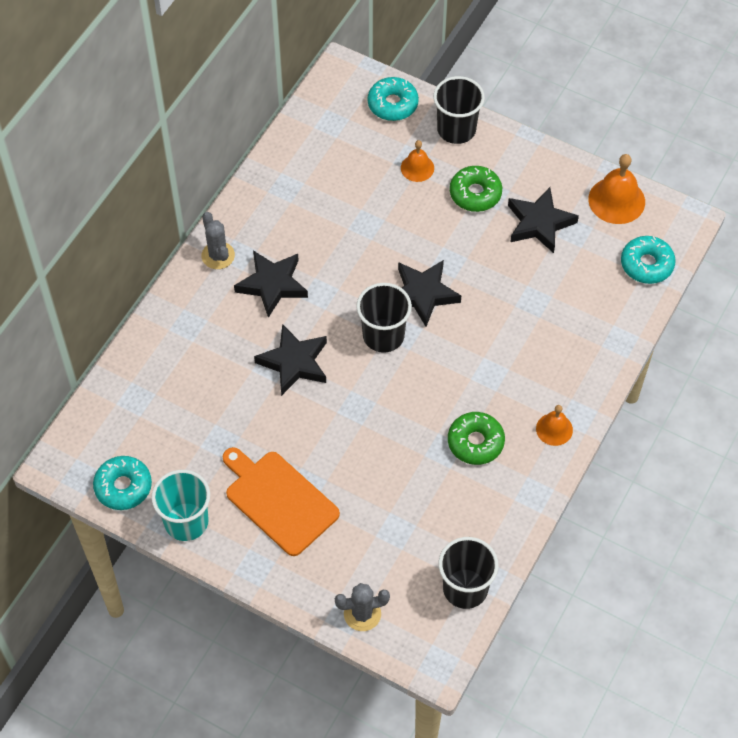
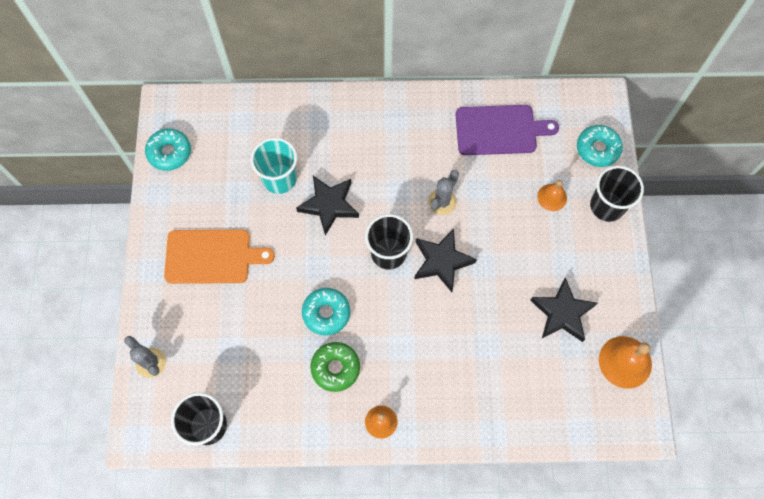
camera: 60 degrees right, 10 degrees up
(186, 522) = (164, 206): turquoise cup -> turquoise cup (279, 179)
(218, 255) = (386, 107): grey cactus -> grey cactus (442, 202)
(272, 285) = (384, 155): black star -> none
(279, 500) = (212, 256): orange cutting board -> orange cutting board turned 75 degrees clockwise
(315, 172) = (499, 130): none -> purple cutting board
(475, 194) = (557, 251): green donut -> none
(646, 264) = (579, 417): turquoise donut -> turquoise donut (326, 313)

